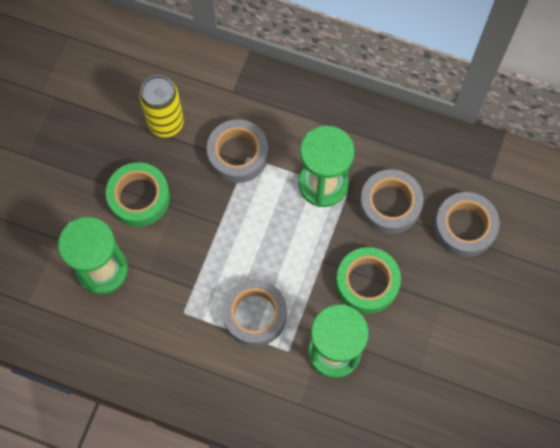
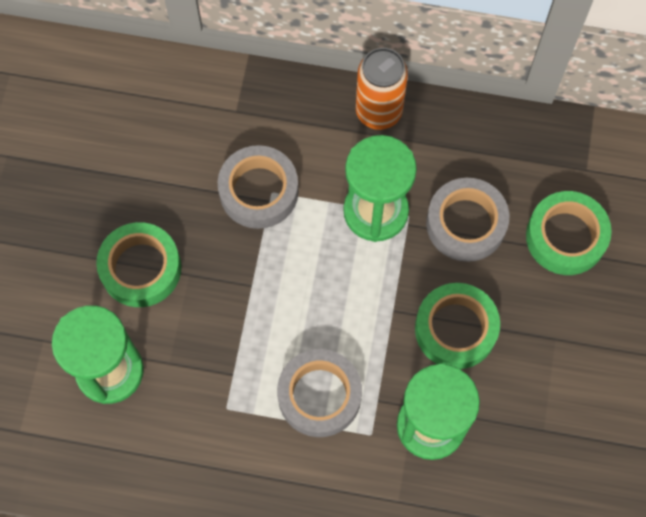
camera: 10 degrees left, 0 degrees up
(166, 123) = (158, 166): yellow can -> none
(339, 109) = (378, 111): none -> orange can
(464, 227) = (566, 237): grey tape -> green tape

